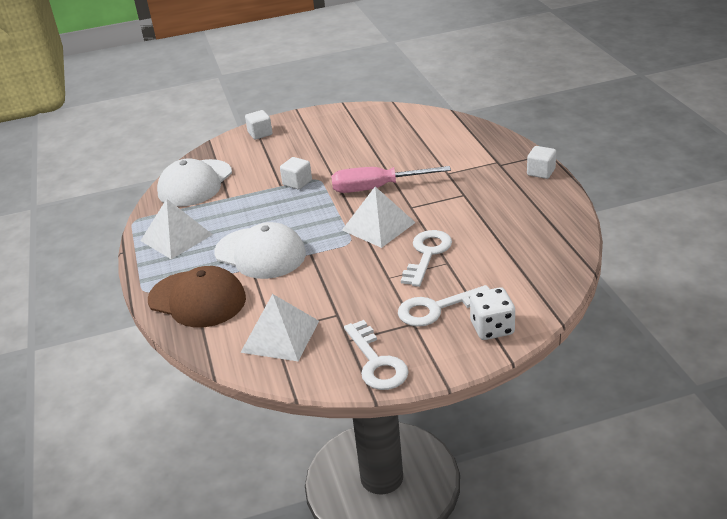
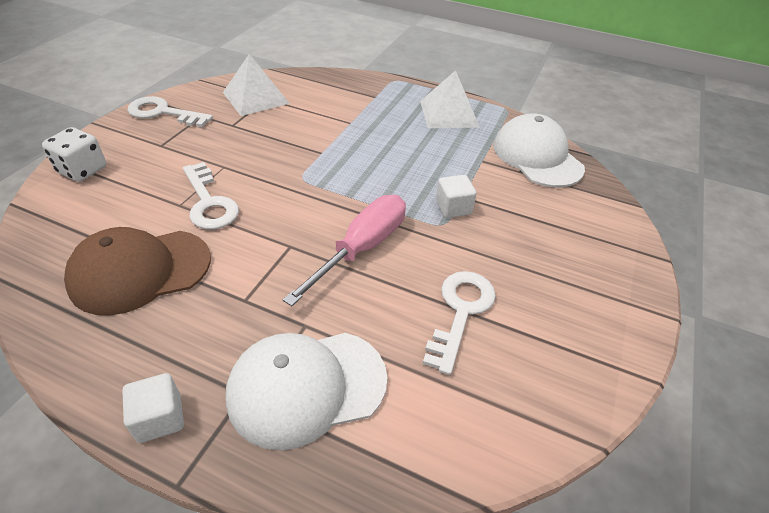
camera: 125 degrees right, 10 degrees up
(197, 299) = (350, 90): brown cap -> brown cap (140, 271)
(260, 134) = (617, 246): white cube -> none
(260, 253) = (362, 133): white cap -> white cap (306, 386)
(378, 226) = (296, 206): white pyramid -> none
(437, 309) = (149, 163): white key -> white key (460, 312)

